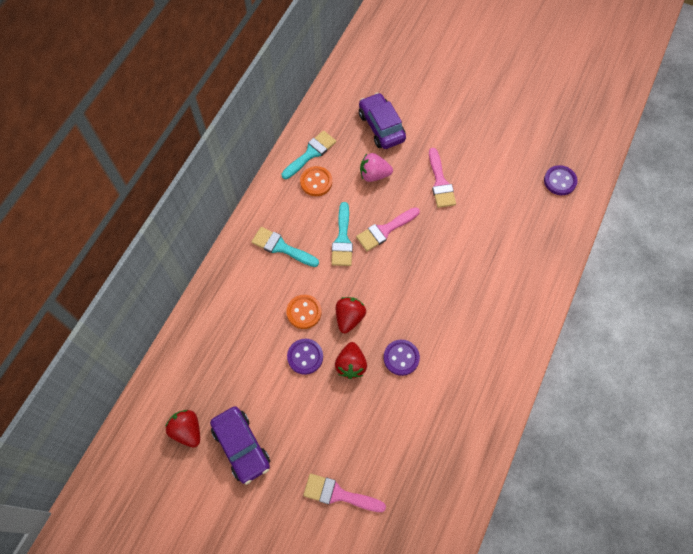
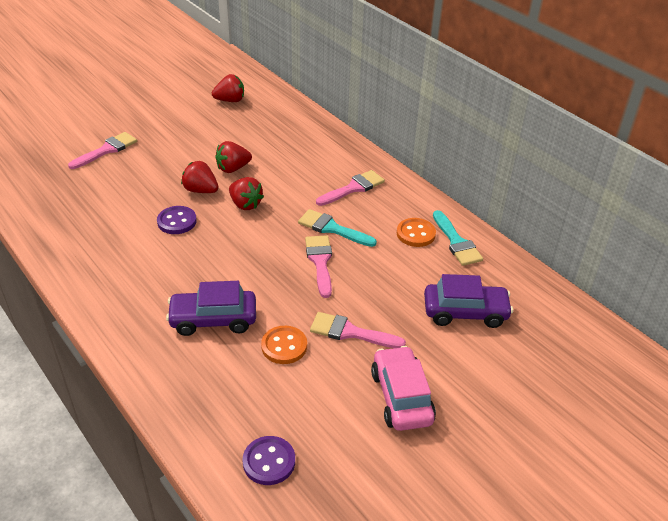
camera: 115 degrees right, 25 degrees down
(241, 446) = (192, 119): purple car -> purple car (213, 319)
(281, 247) = (353, 188): turquoise brush -> pink brush
(304, 312) = (275, 181): orange button -> orange button (284, 346)
(305, 357) = (233, 168): purple button -> red strawberry
(374, 175) = (398, 280): pink strawberry -> none
(473, 136) = (401, 397): none -> pink car

